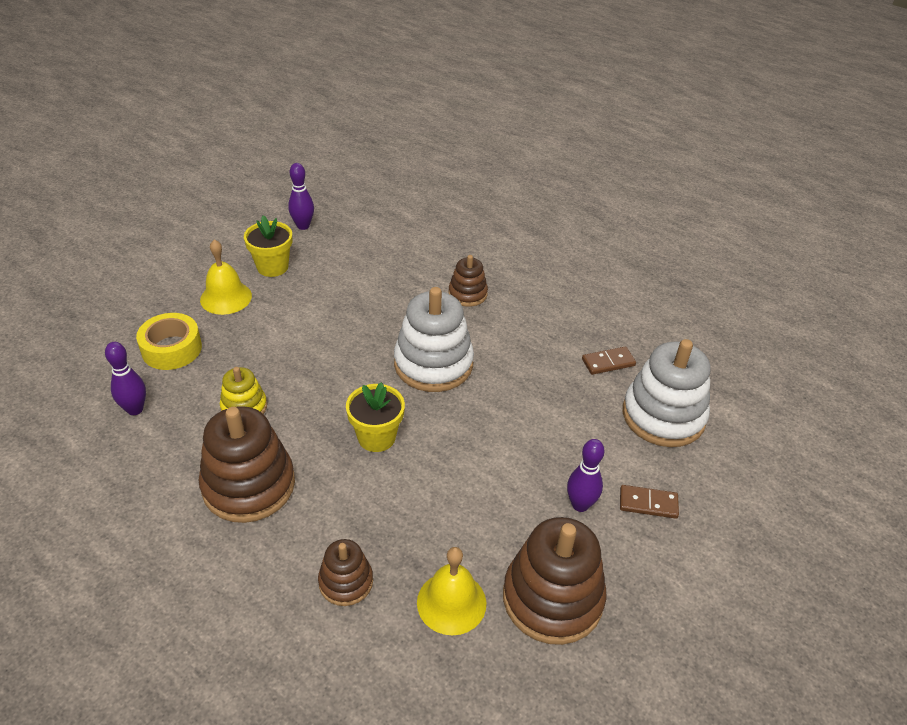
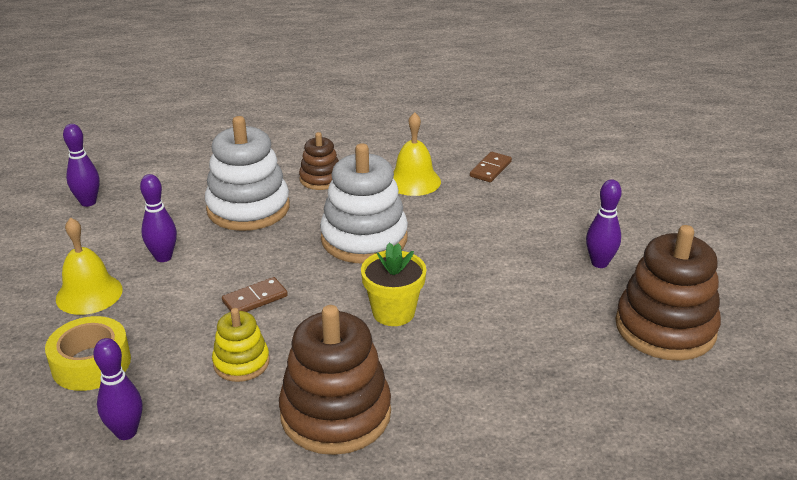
camera: 40 degrees left, 10 degrees down
(272, 267) = (104, 247): yellow flower pot -> none
(295, 296) = (163, 257): none -> purple bowling pin
(346, 582) = (518, 420): brown stacking toy -> none
(451, 602) = (609, 377): yellow bell -> yellow bell (413, 181)
(648, 503) = (637, 236): brown domino -> brown domino (255, 299)
(663, 416) = (572, 181): white stacking toy -> white stacking toy (248, 208)

